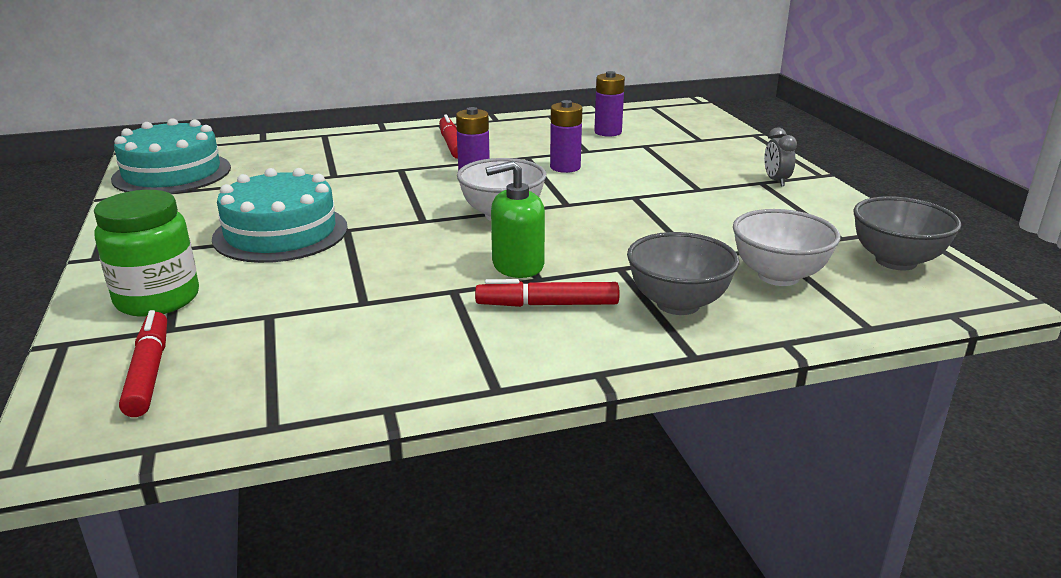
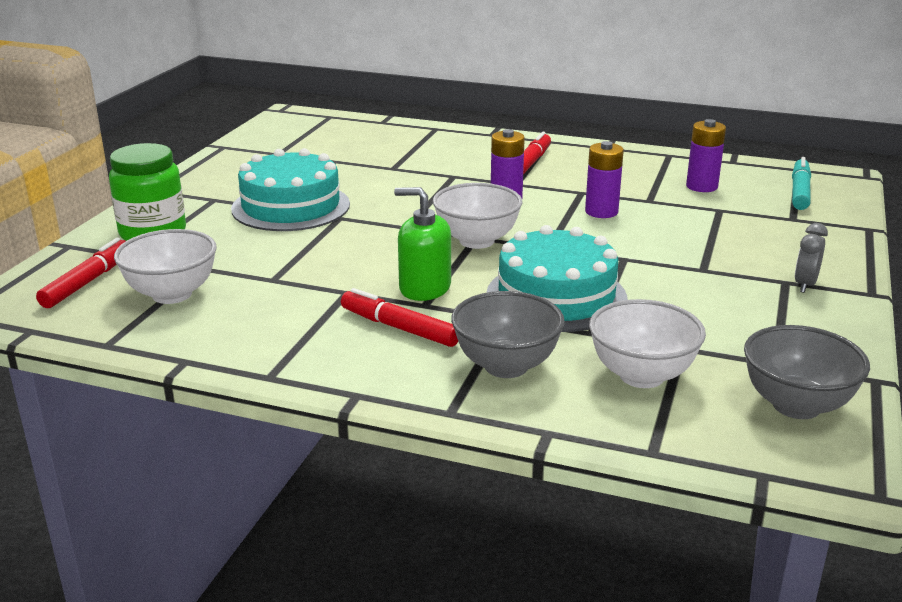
camera: 35 degrees right, 0 degrees up
(172, 173) = (281, 136): turquoise cake -> turquoise cake (556, 296)
(274, 351) = (172, 294): none -> white bowl
(676, 121) = (800, 191): none -> turquoise marker

